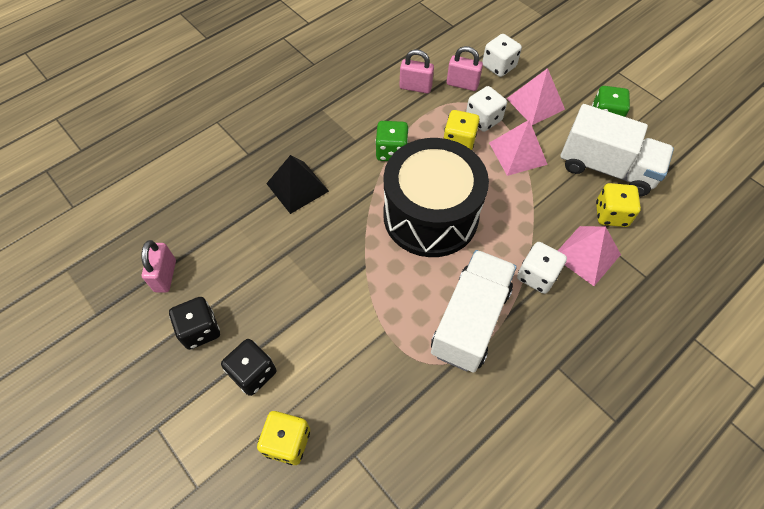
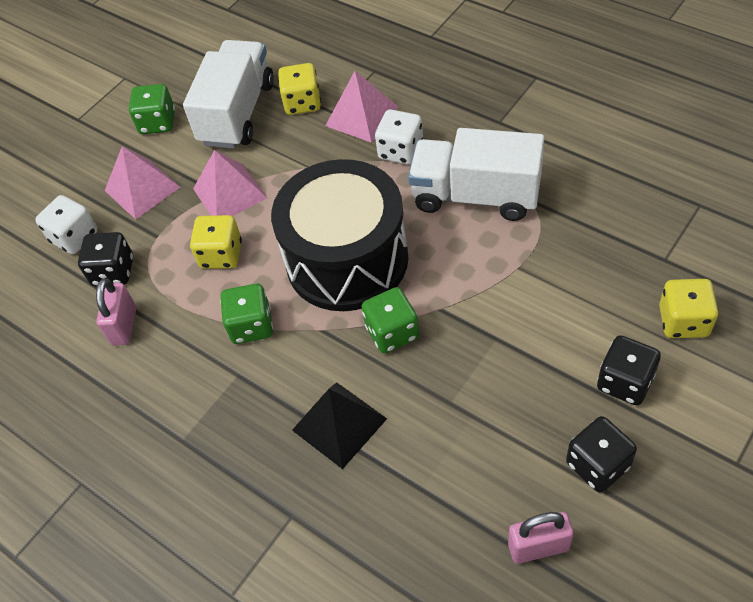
camera: 95 degrees left, 5 degrees down
(356, 231) = (392, 332): none -> green dice
(462, 84) = (113, 271): pink padlock -> black dice
(483, 119) = (177, 236): white dice -> none

